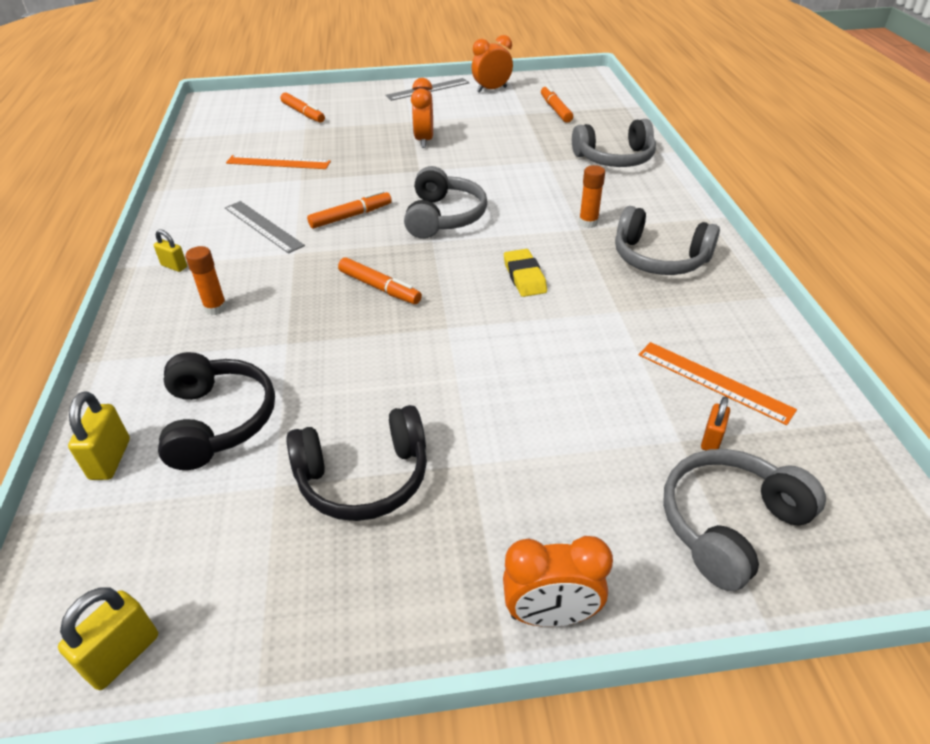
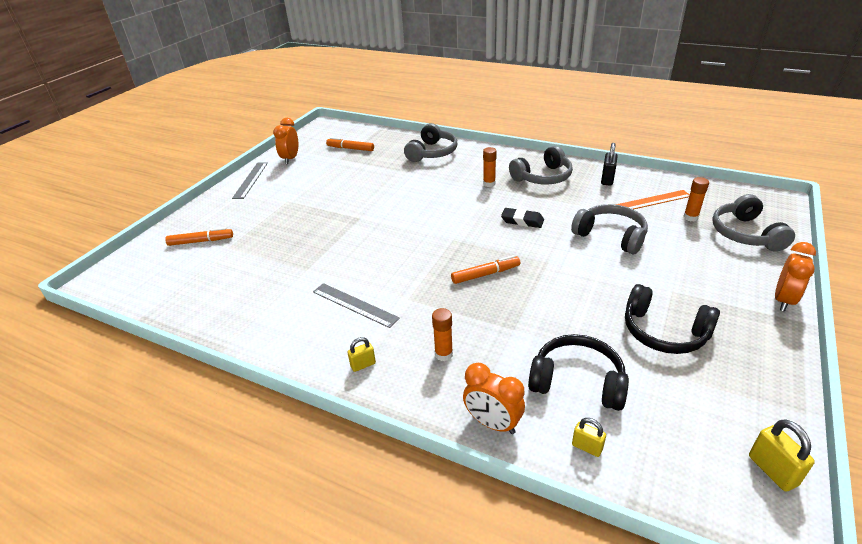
camera: 55 degrees left, 5 degrees down
(110, 459) = (587, 447): yellow padlock -> yellow padlock, size x0.65
(263, 226) = (354, 304): grey ruler -> grey ruler turned 45 degrees clockwise
(278, 162) = (266, 274): orange ruler -> none
(351, 216) = (387, 261): orange marker -> none
(364, 477) = (664, 332): black headphones -> black headphones turned 105 degrees clockwise
(424, 140) = (323, 204): orange clock -> orange clock (492, 423)
(443, 217) = (429, 227): grey headphones -> grey headphones (610, 236)
(524, 277) = (522, 221): yellow eraser -> black eraser
(711, 439) = (690, 217): orange padlock -> orange glue stick
(727, 318) = (607, 179): none -> black padlock

